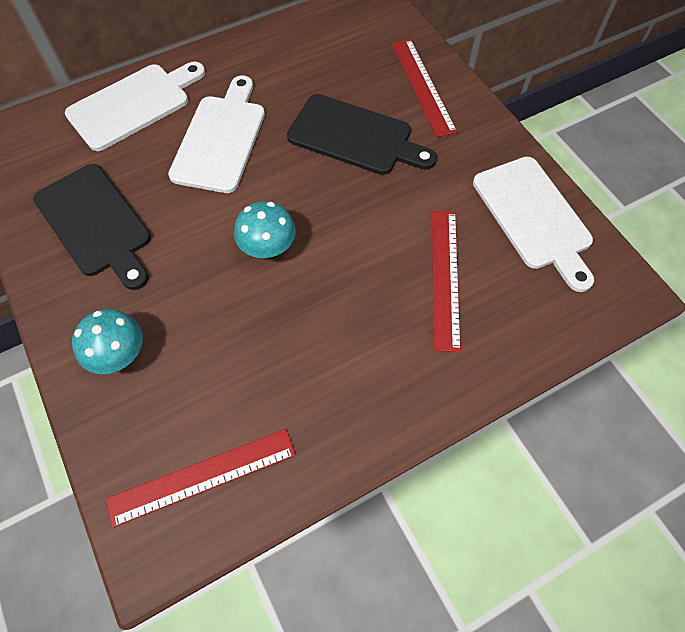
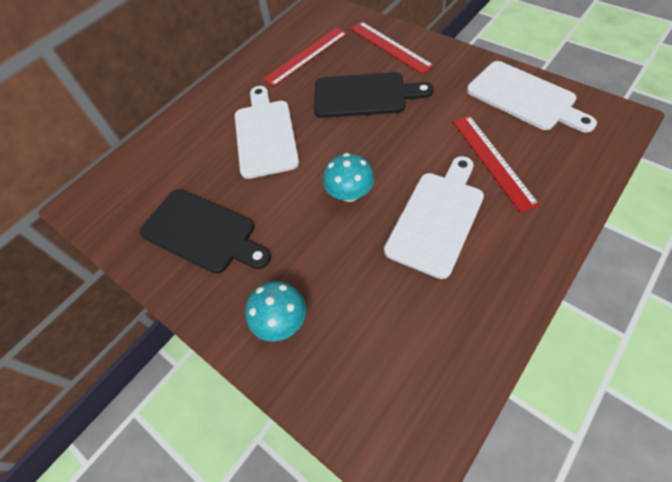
camera: 15 degrees left, 5 degrees down
(133, 104) = (182, 137): white cutting board -> white cutting board (437, 218)
(202, 476) = (410, 385): red ruler -> red ruler (306, 56)

